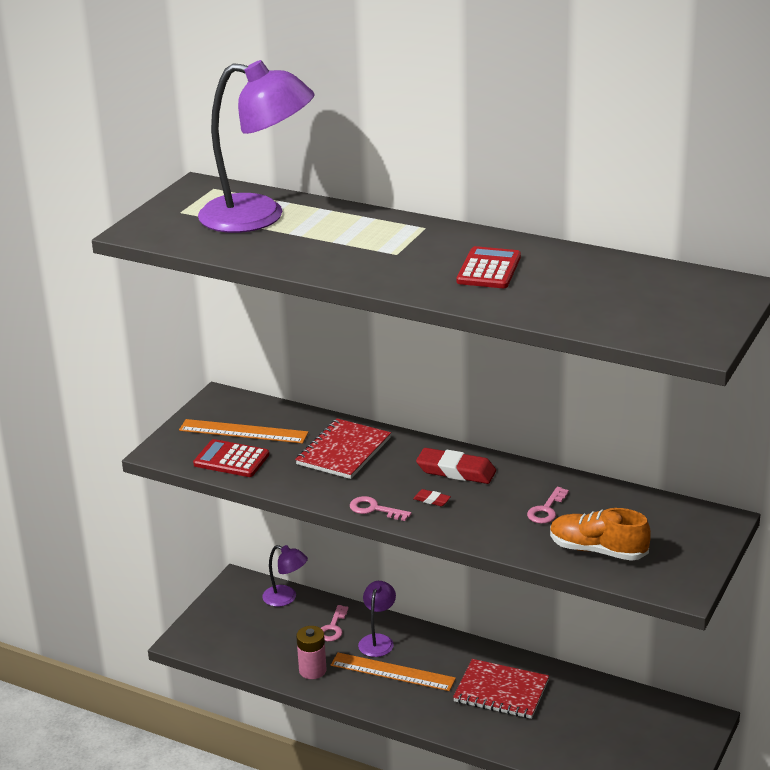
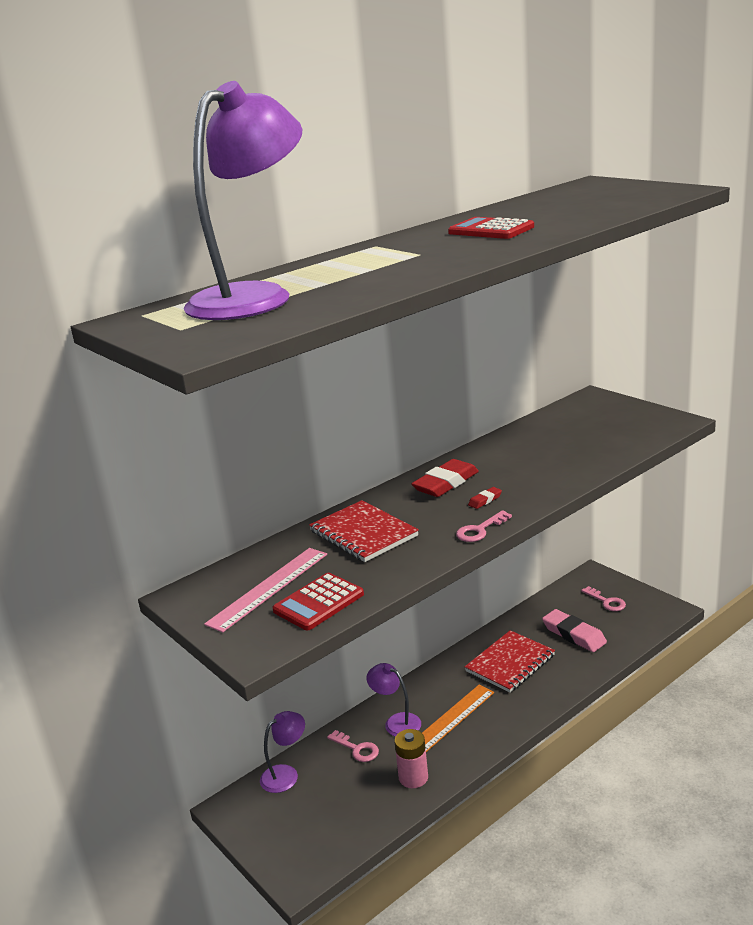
camera: 65 degrees left, 5 degrees down
(243, 431) = (268, 588): orange ruler -> pink ruler
(546, 510) = (536, 454): pink key -> pink key (606, 601)
(575, 727) = (574, 634): none -> pink eraser
(597, 550) = (607, 443): orange shoe -> none

